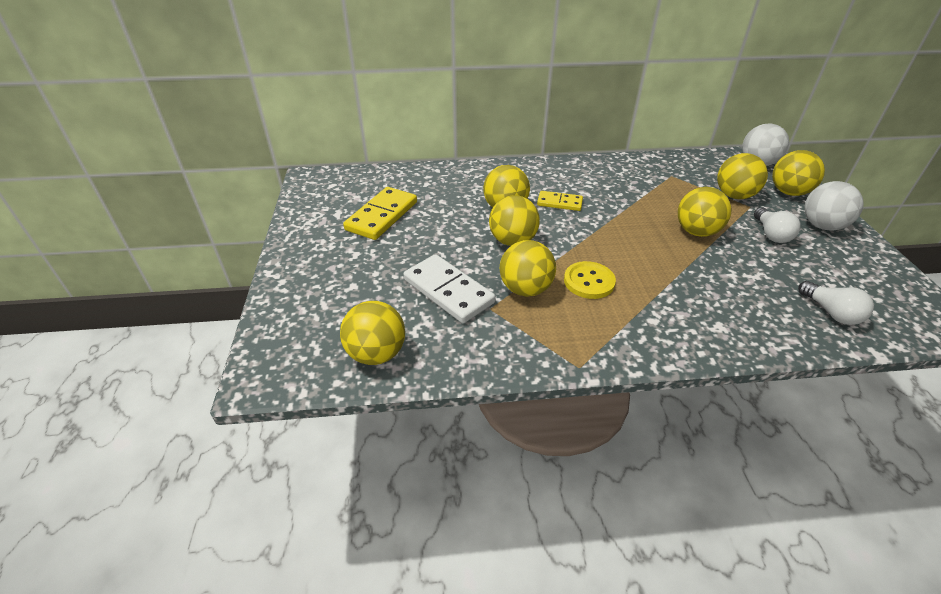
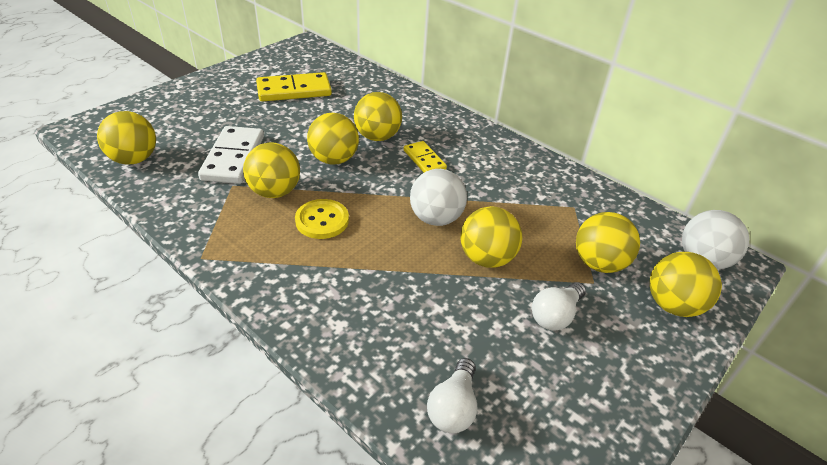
camera: 45 degrees right, 0 degrees up
(822, 226) = (634, 355): white ball -> white ball (436, 218)

